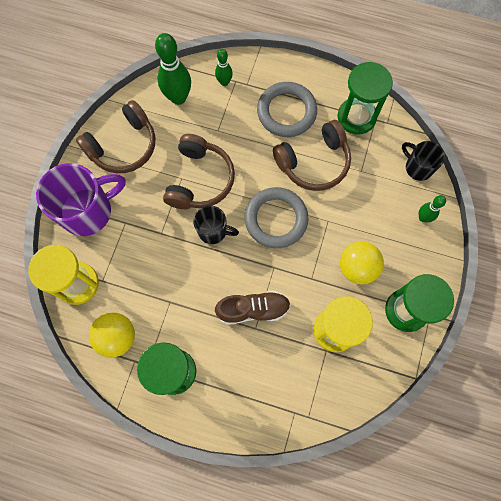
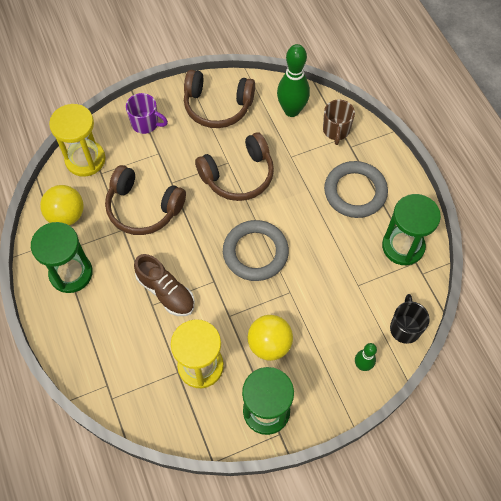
camera: 50 degrees right, 10 degrees down
(88, 211) = (146, 123): purple mug -> purple mug, size x0.55
(213, 231) = (205, 216): black mug -> none
(224, 82) = (336, 130): green bowling pin -> brown mug
(314, 162) = (330, 244): brown headphones -> brown headphones (143, 208)

